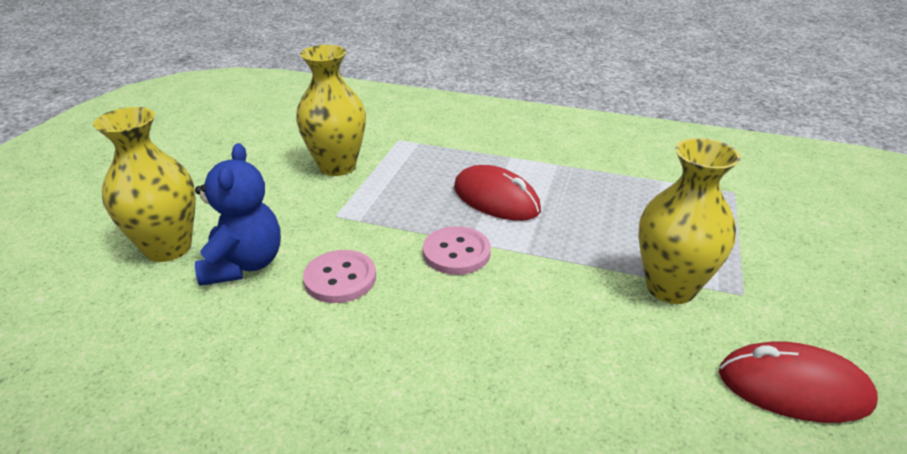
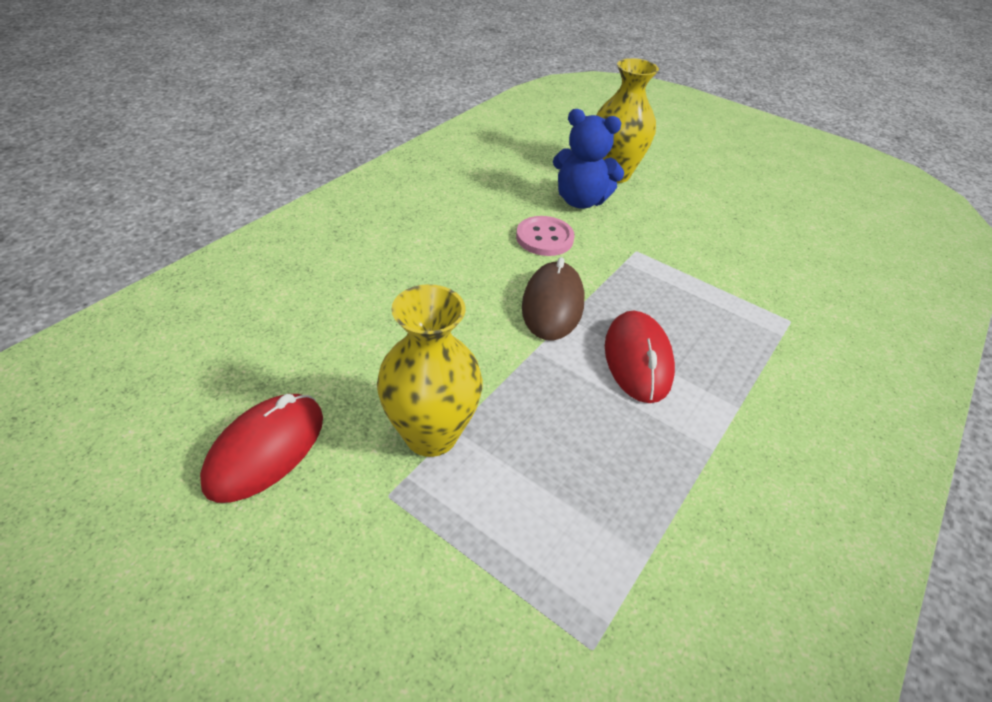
camera: 105 degrees right, 10 degrees up
(337, 166) = (727, 265): yellow vase -> none
(456, 252) = (552, 305): pink button -> brown mouse
(496, 199) = (637, 360): red mouse -> red mouse turned 60 degrees counterclockwise

